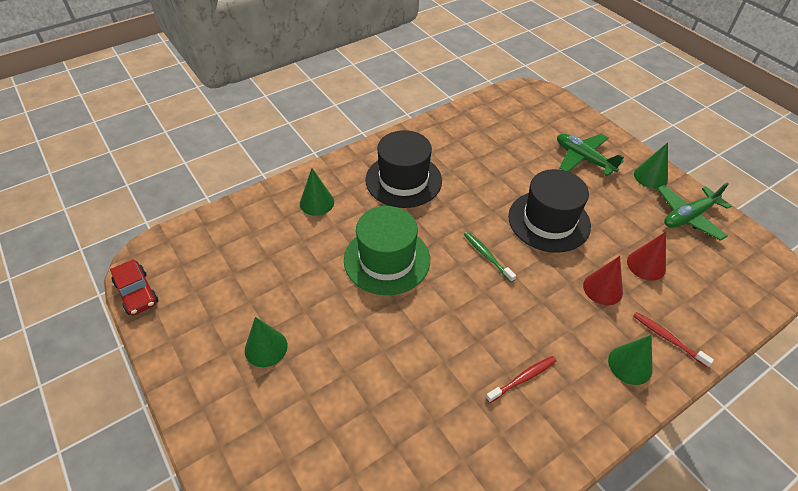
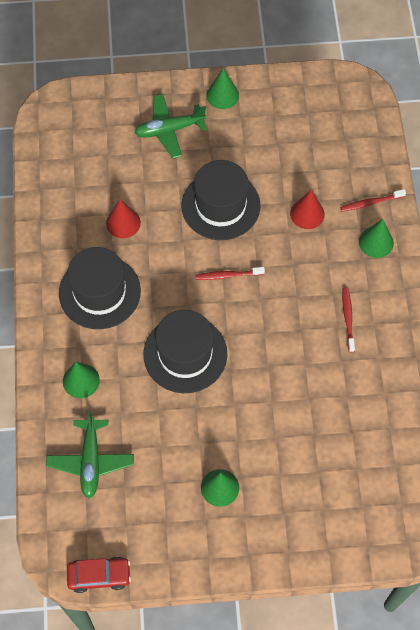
camera: 60 degrees left, 15 degrees up
(387, 259) = (185, 354): green hat -> black hat
(487, 256) = (228, 275): green toothbrush -> red toothbrush
(646, 265) = (304, 168): red cone -> red cone (123, 223)
(688, 216) = (279, 102): green plane -> green plane (91, 461)

